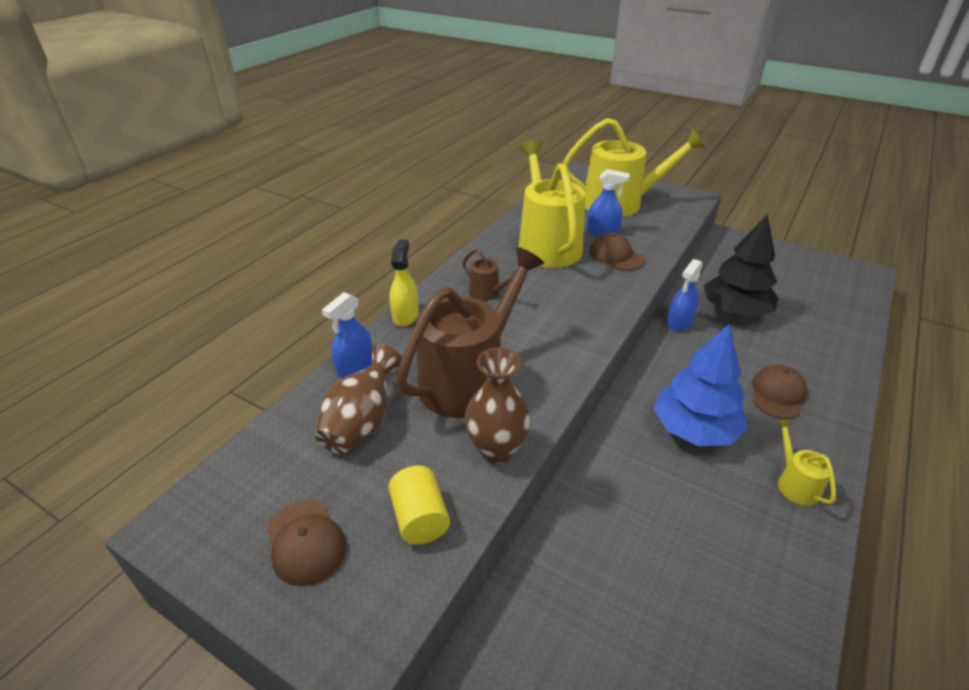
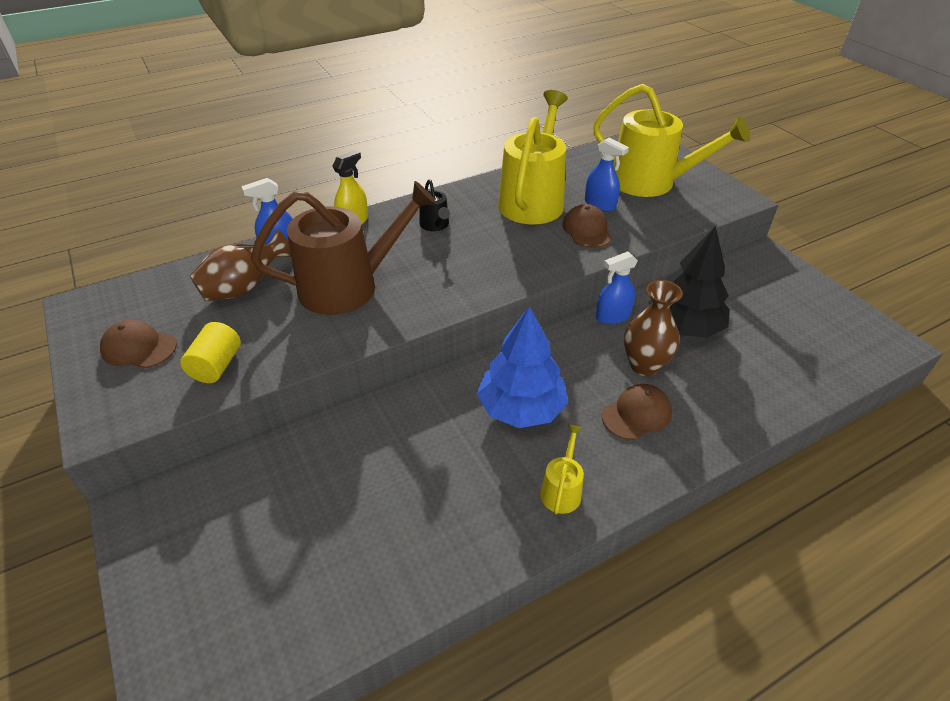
camera: 30 degrees right, 5 degrees up
(305, 542) = (139, 348): brown cap -> brown cap turned 105 degrees clockwise
(487, 293) = (435, 225): brown watering can -> black watering can
(497, 449) = (313, 344): brown vase -> brown vase (644, 365)

